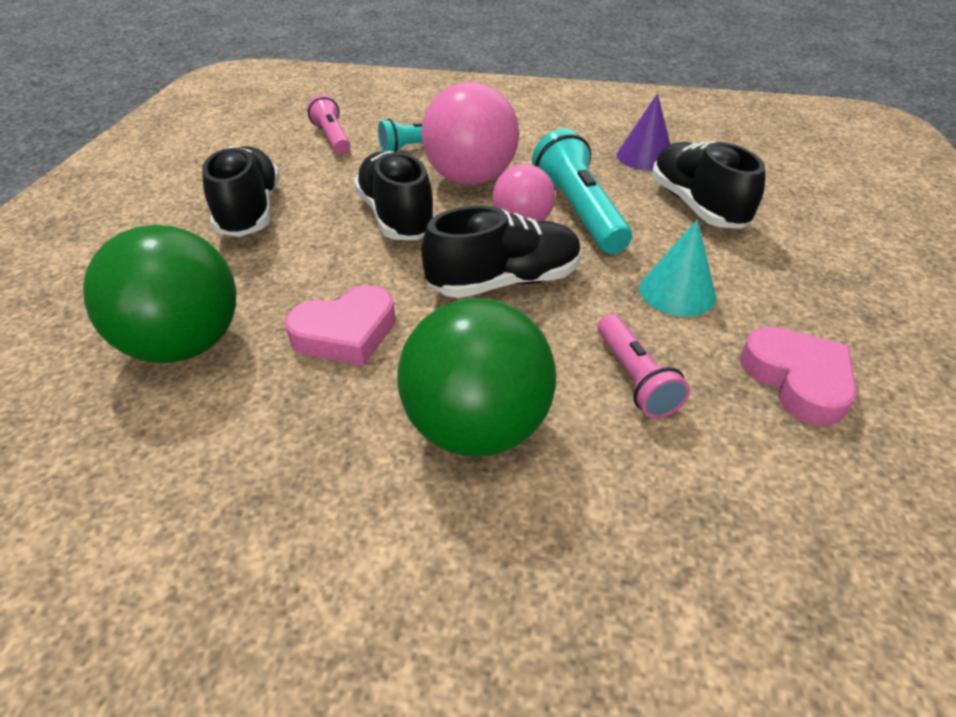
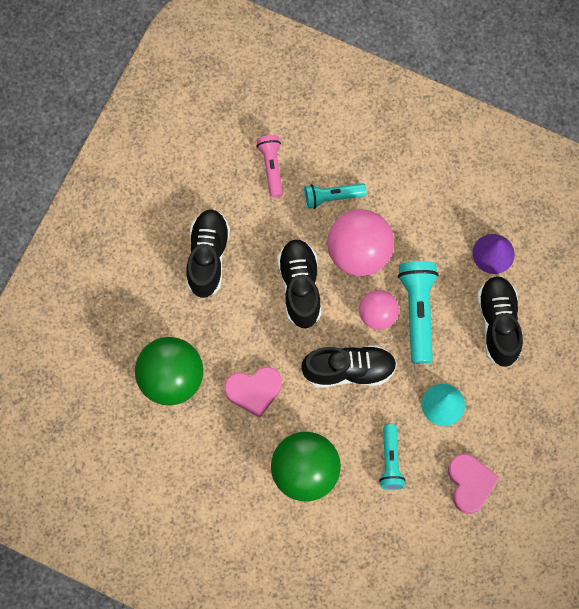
camera: 15 degrees right, 30 degrees up
(634, 378) = (390, 462): pink flashlight -> turquoise flashlight

